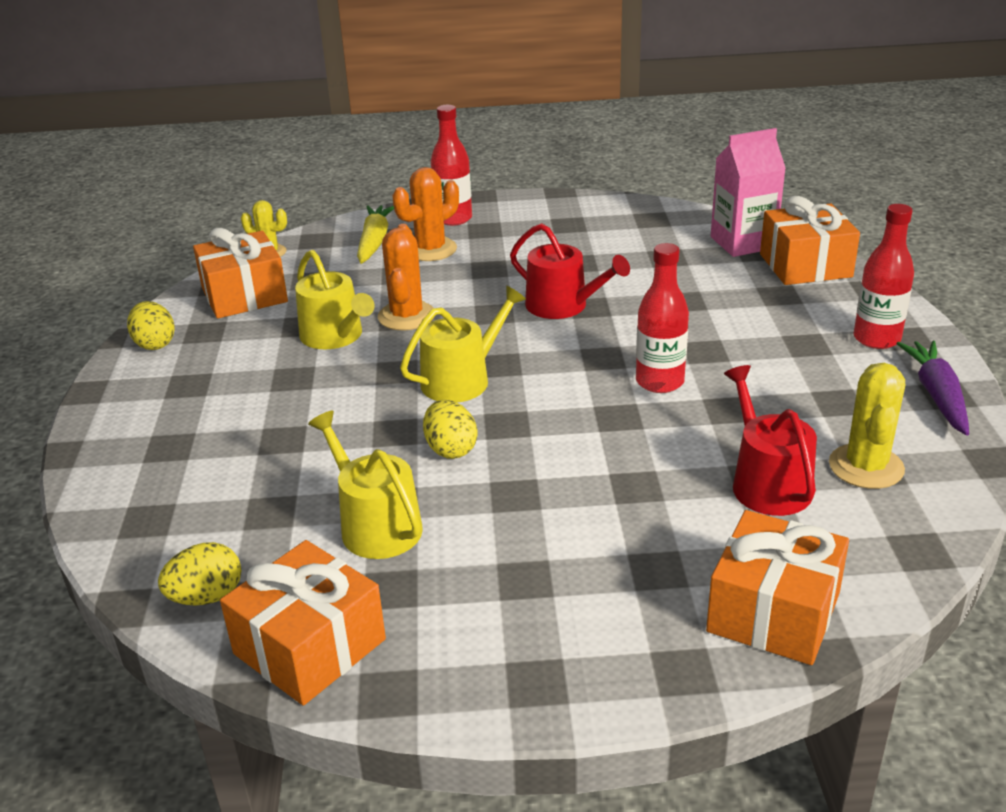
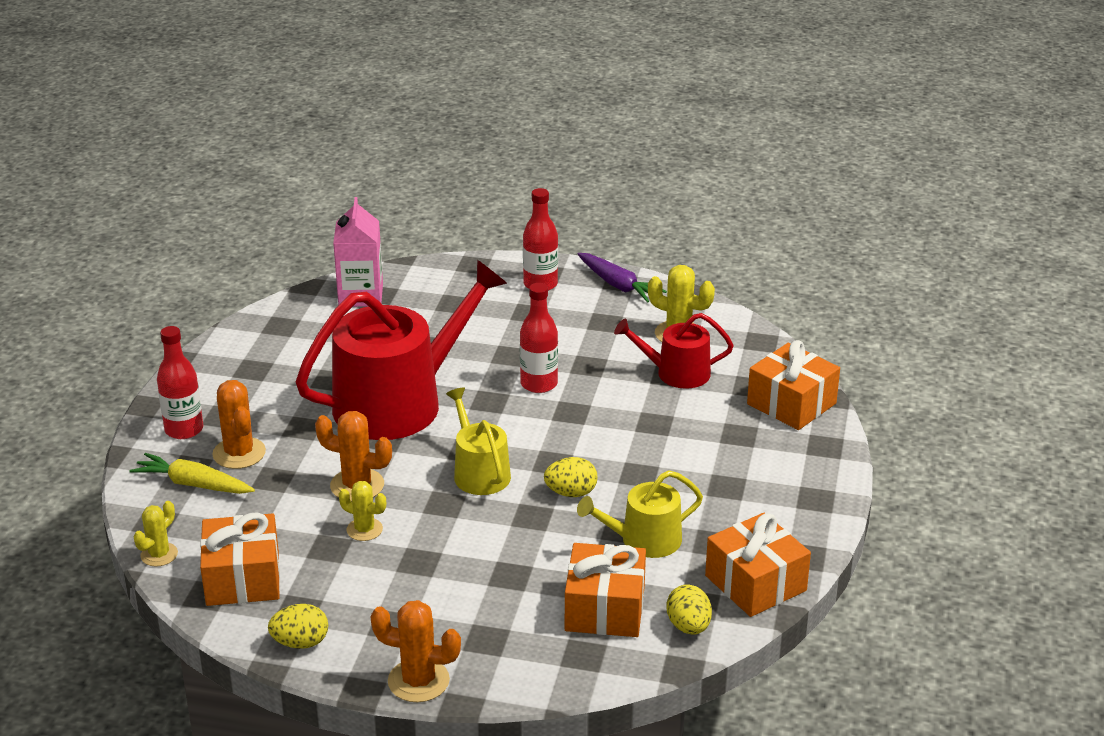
camera: 75 degrees left, 0 degrees up
(99, 419) = (418, 681): none -> orange cactus
(335, 336) = (364, 529): yellow watering can -> yellow cactus
(563, 306) = (399, 402): red watering can -> red watering can, size x1.98
(805, 265) = (419, 280): orange gift -> orange gift (605, 609)
(936, 395) = (618, 285): purple carrot -> purple carrot turned 150 degrees counterclockwise

